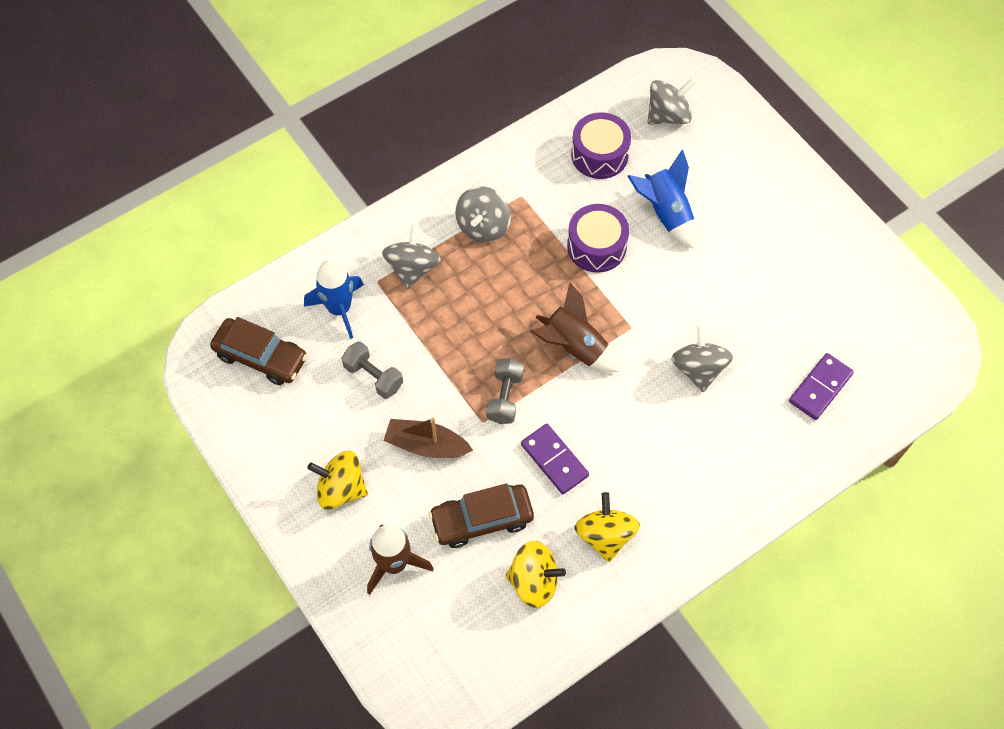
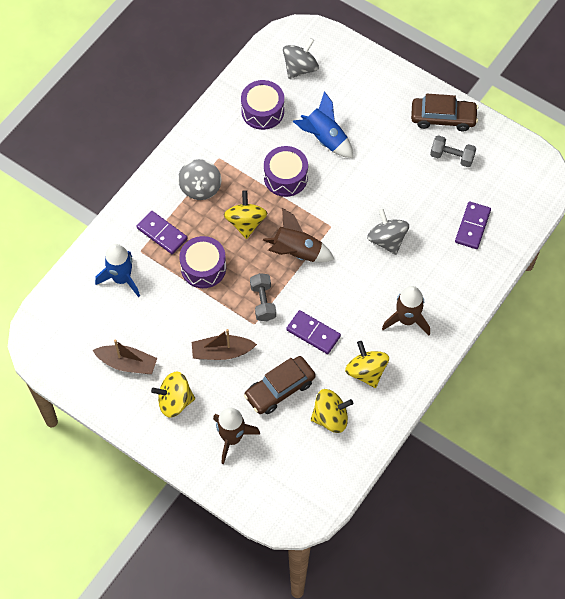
camera: 20 degrees left, 0 degrees up
(261, 357) = (79, 330): brown car -> brown car (443, 118)
(302, 419) = (127, 363): none -> brown boat
(373, 376) = (165, 318): grey dumbbell -> grey dumbbell (452, 157)
(412, 268) = (162, 233): grey spinning top -> purple domino
(447, 328) = (203, 268): none -> purple drum
(523, 288) = (246, 223): none -> yellow spinning top
(686, 484) = (407, 319): none -> brown rocket

